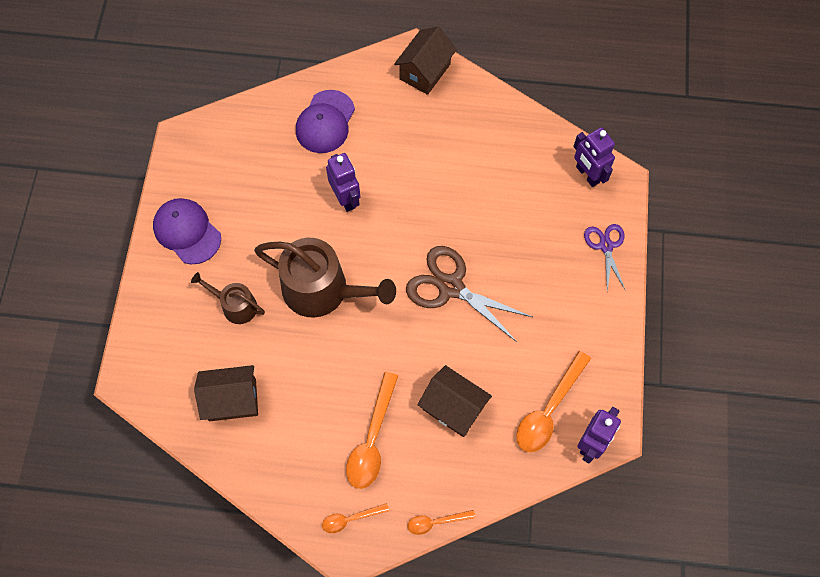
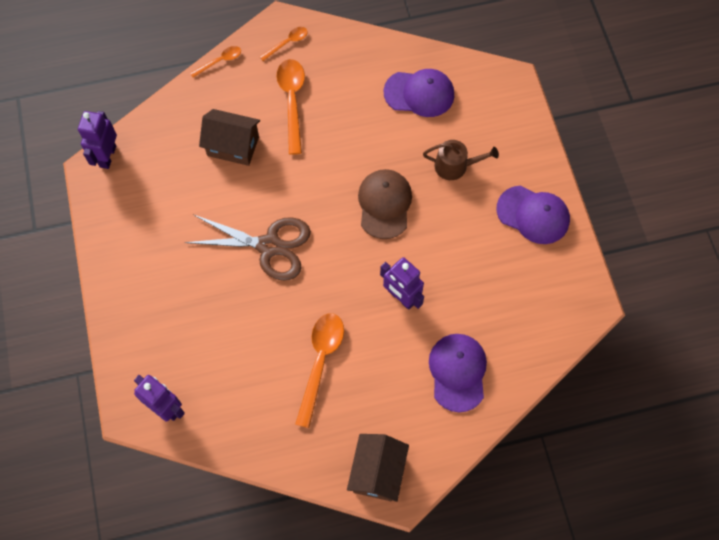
camera: 160 degrees right, 0 degrees up
(232, 400) = (419, 93): brown house -> purple cap
(323, 290) = (384, 204): brown watering can -> brown cap
(549, 409) = (150, 170): orange spoon -> orange spoon (320, 362)
(606, 246) = (130, 336): purple scissors -> none

